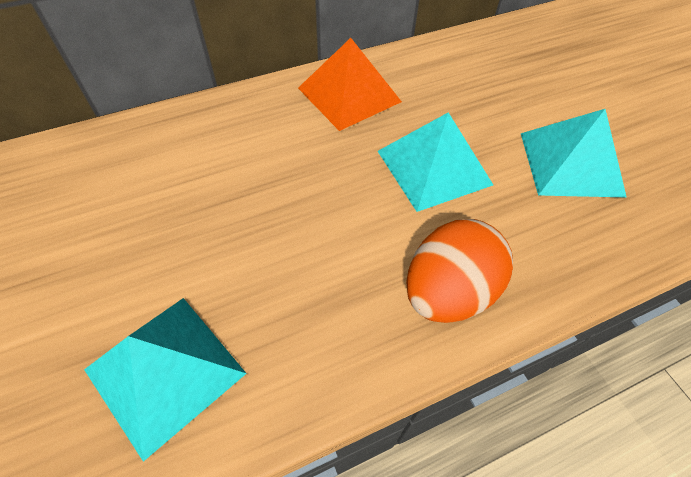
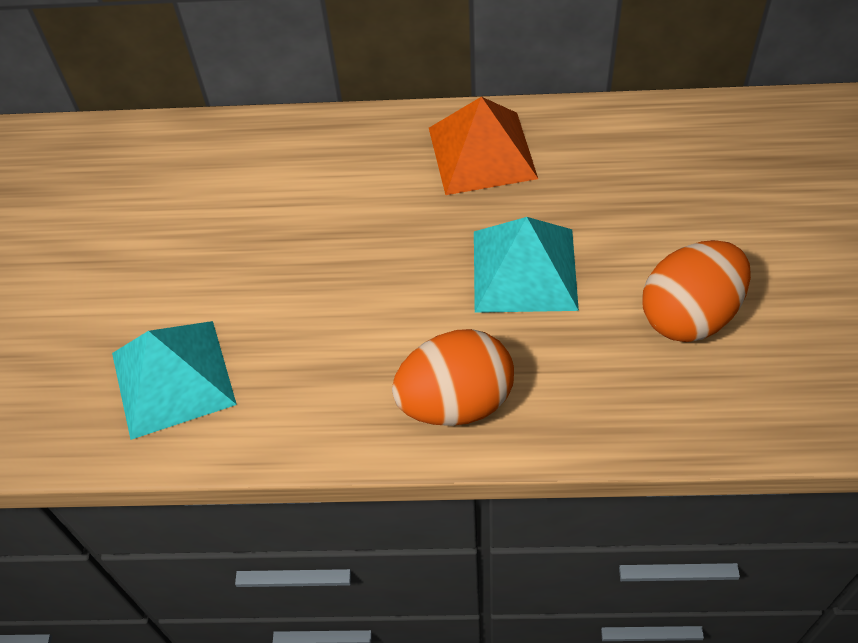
camera: 30 degrees right, 0 degrees up
(571, 163) = (689, 315): turquoise pyramid -> orange egg

